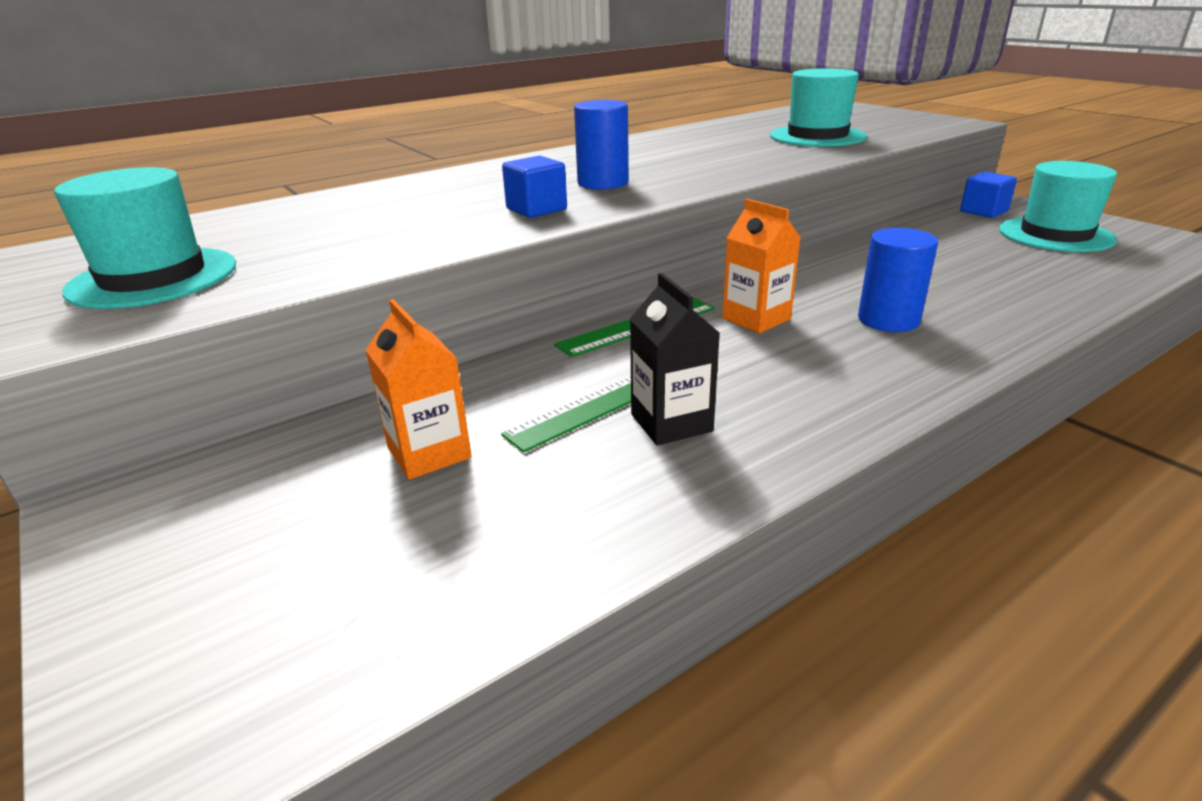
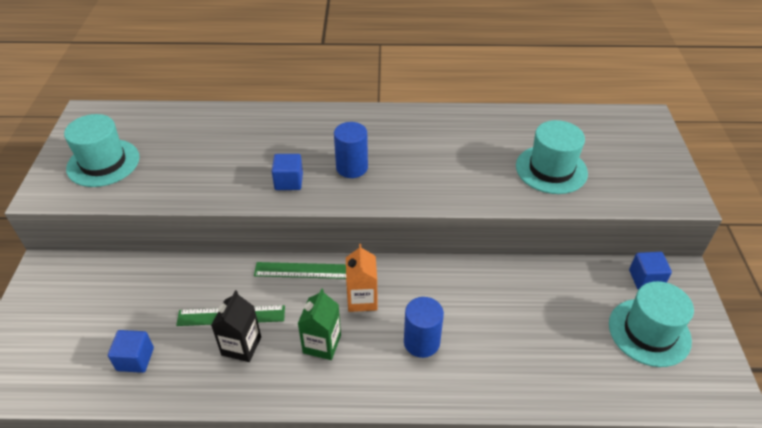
camera: 35 degrees right, 15 degrees up
(429, 453) = (149, 304): orange carton -> none
(505, 524) = (135, 359): none -> blue cube
(780, 371) = (322, 344): none -> green carton

